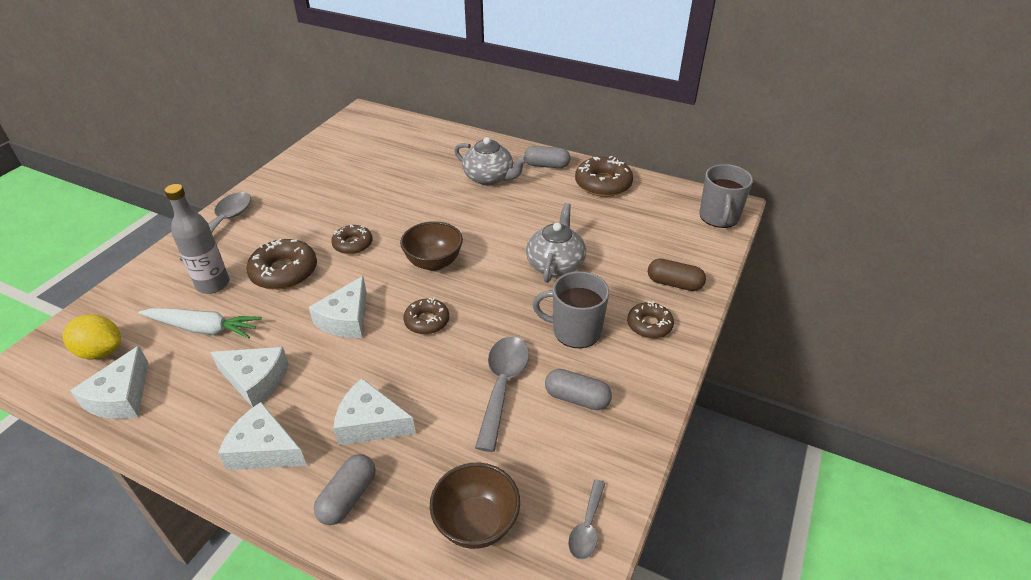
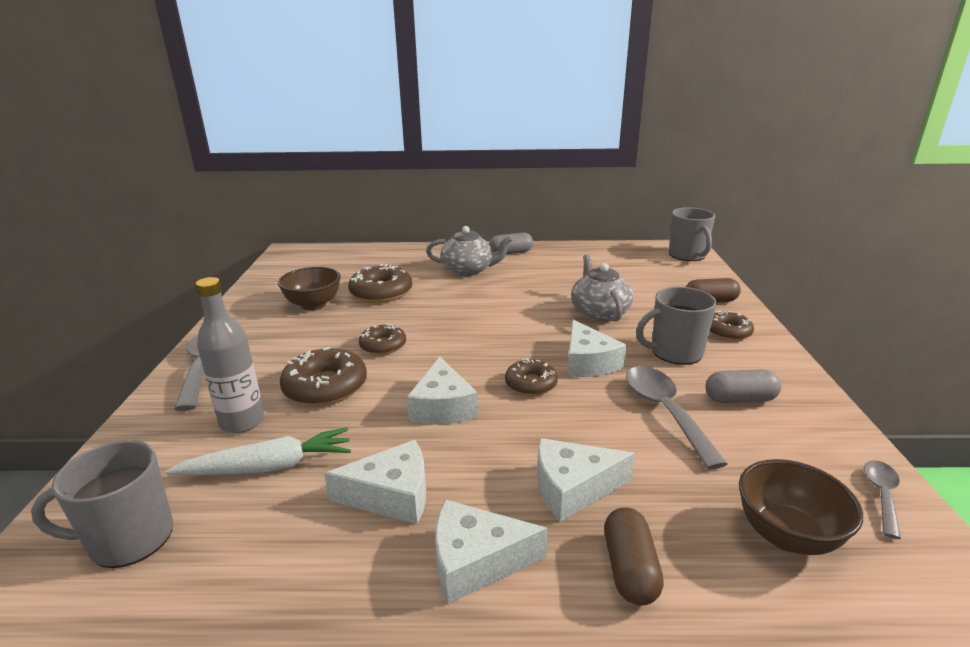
camera: 25 degrees left, 15 degrees down
(101, 351) = (129, 539): yellow lemon -> grey mug
(121, 397) = (209, 580): white cheese -> white cheese (588, 362)
(348, 497) = (630, 569): grey capsule -> brown capsule
(434, 262) = (485, 339): brown bowl -> brown bowl (313, 305)
(587, 527) = (881, 495): grey spoon -> grey spoon turned 150 degrees counterclockwise
(603, 184) = (573, 254): brown donut -> brown donut (381, 292)

